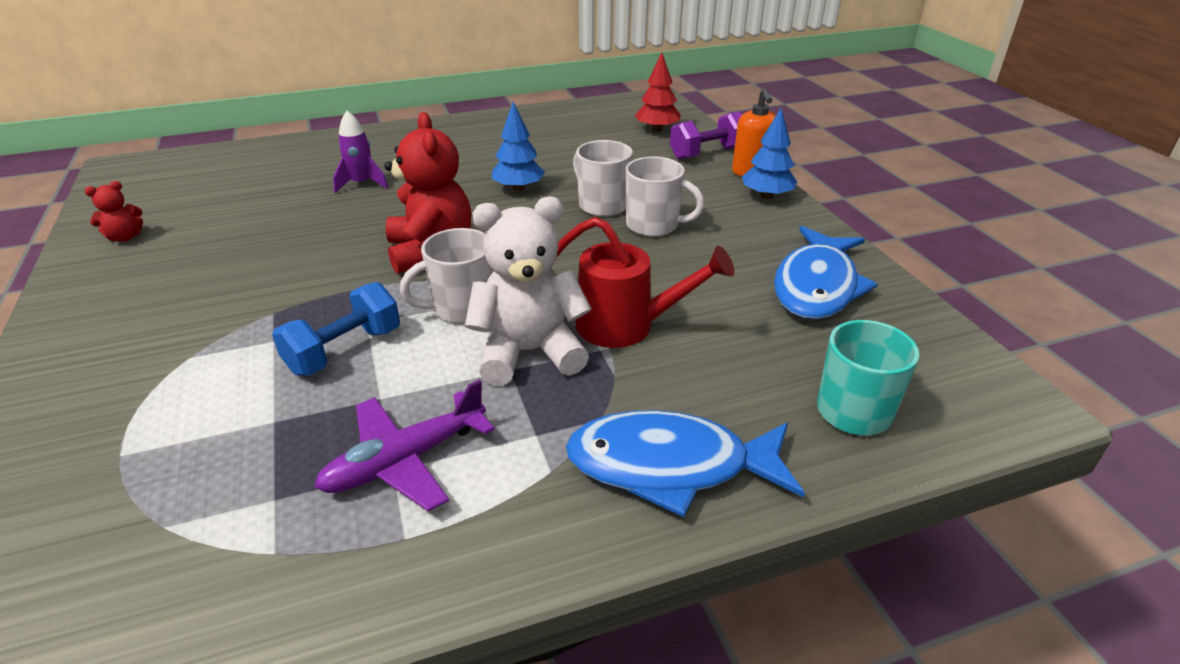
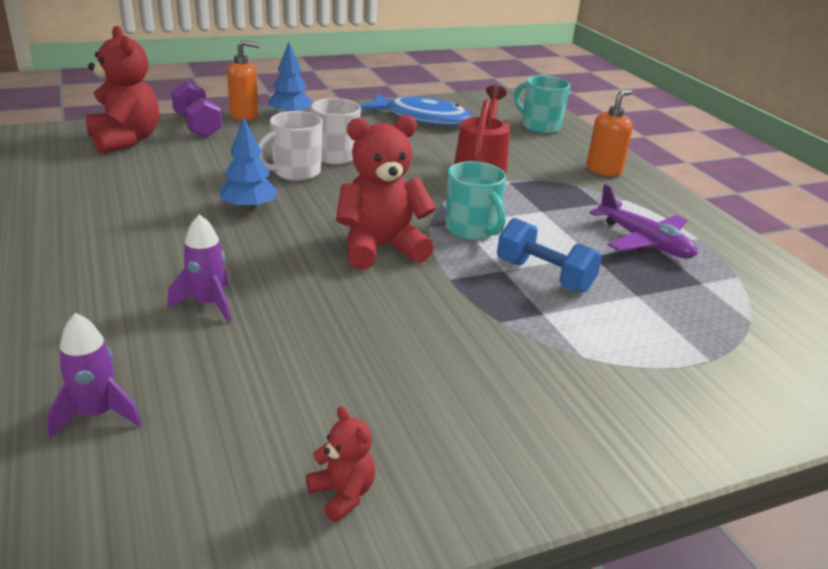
camera: 95 degrees left, 5 degrees down
(256, 165) = (97, 414): none -> purple rocket
(462, 308) = (472, 230): white mug -> turquoise mug
(529, 352) = (520, 204): white teddy bear -> none
(657, 129) = (125, 140): red tree -> red teddy bear
(670, 466) = (604, 170): blue fish -> orange soap dispenser

